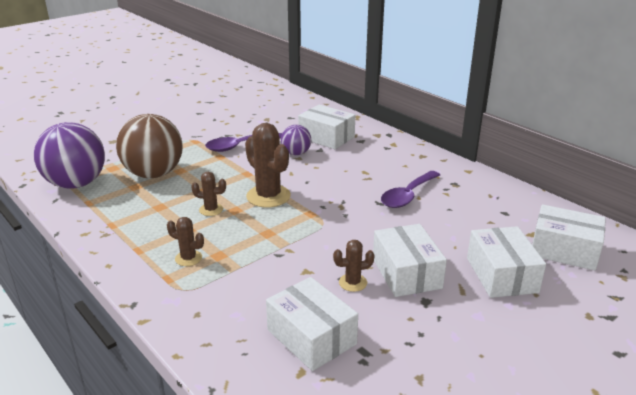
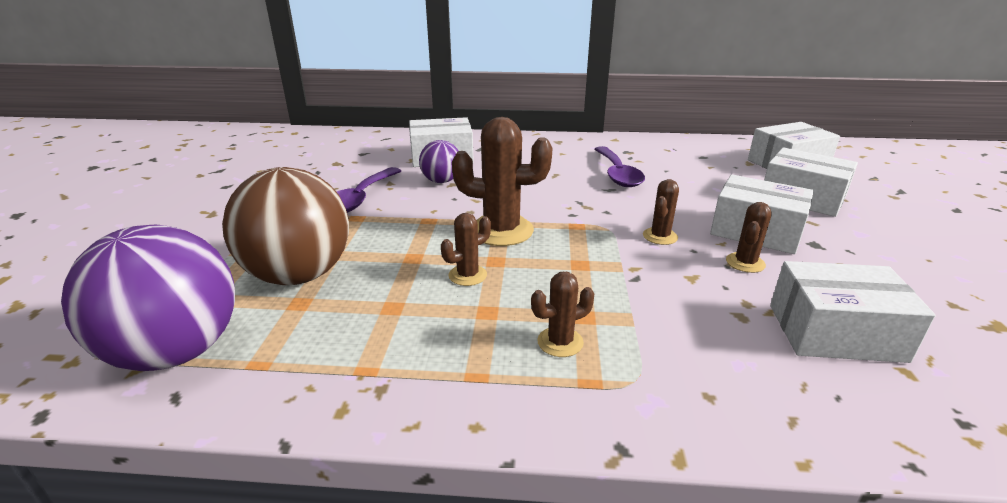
camera: 45 degrees left, 0 degrees up
(341, 243) = (660, 236): none -> brown cactus

